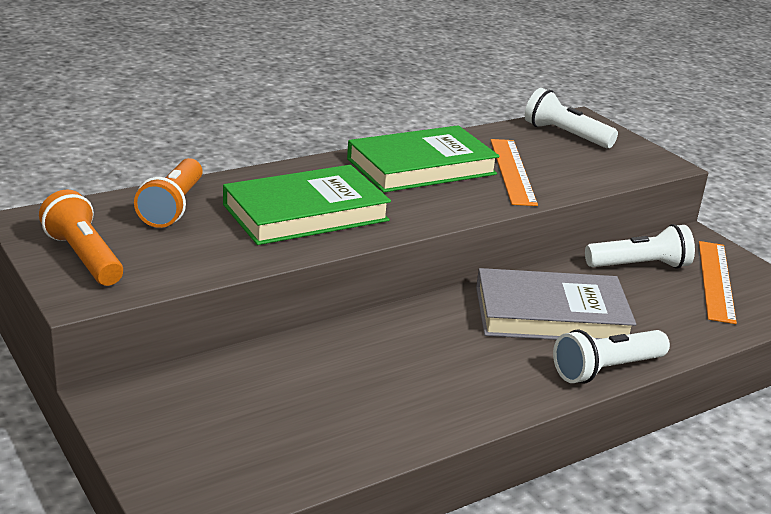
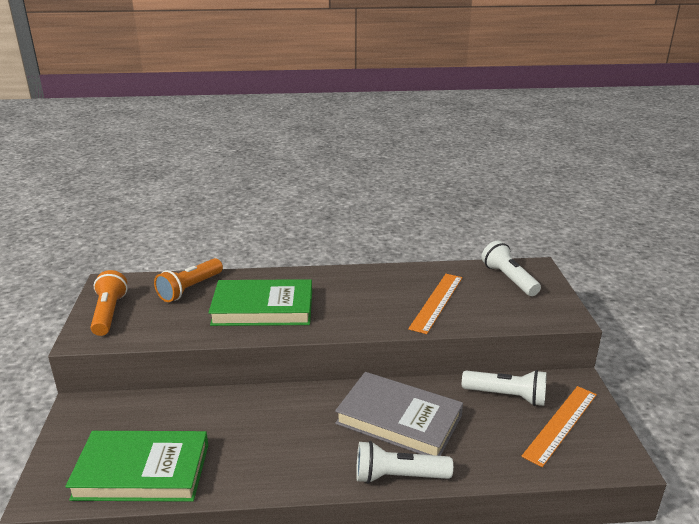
camera: 30 degrees right, 0 degrees up
(421, 166) = (374, 287): green book -> green book (142, 471)

